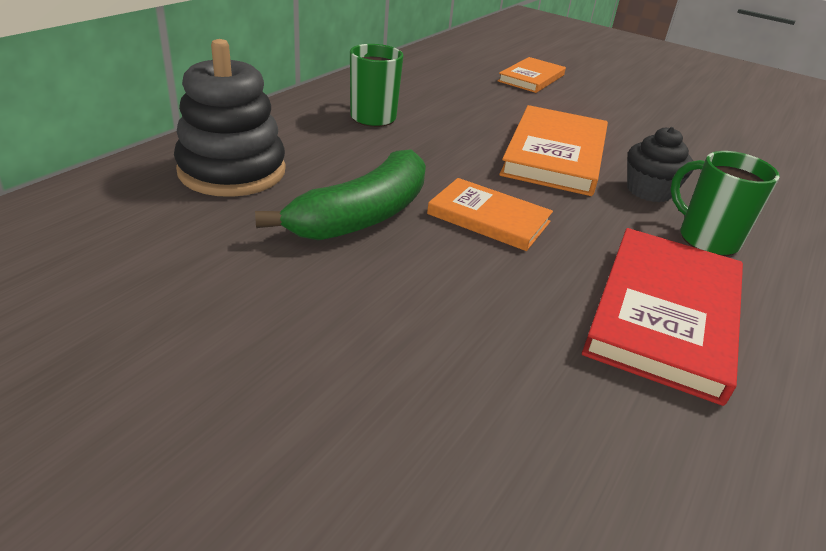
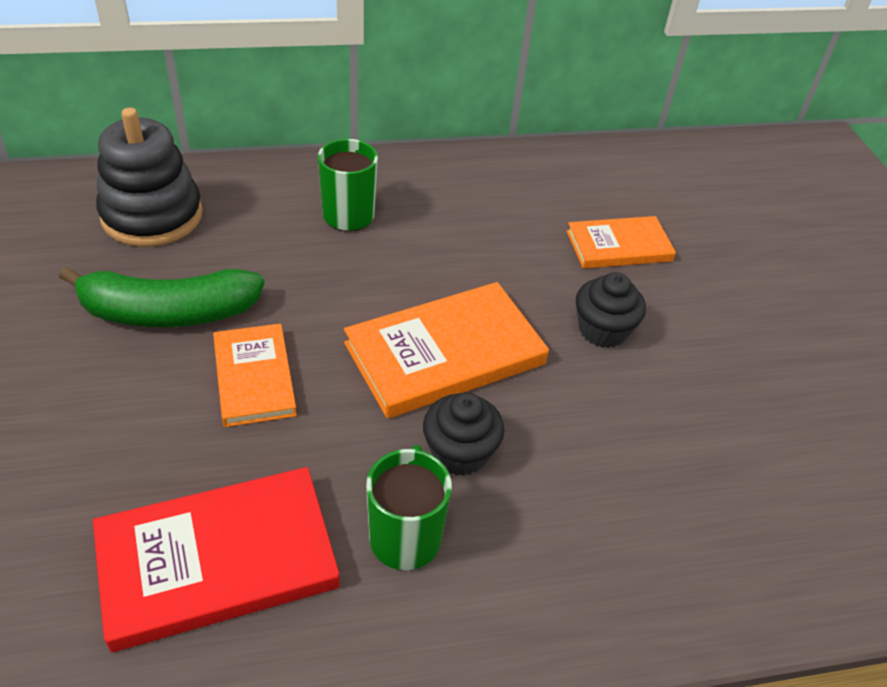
camera: 45 degrees right, 10 degrees up
(594, 112) = (603, 330): none -> black cupcake

